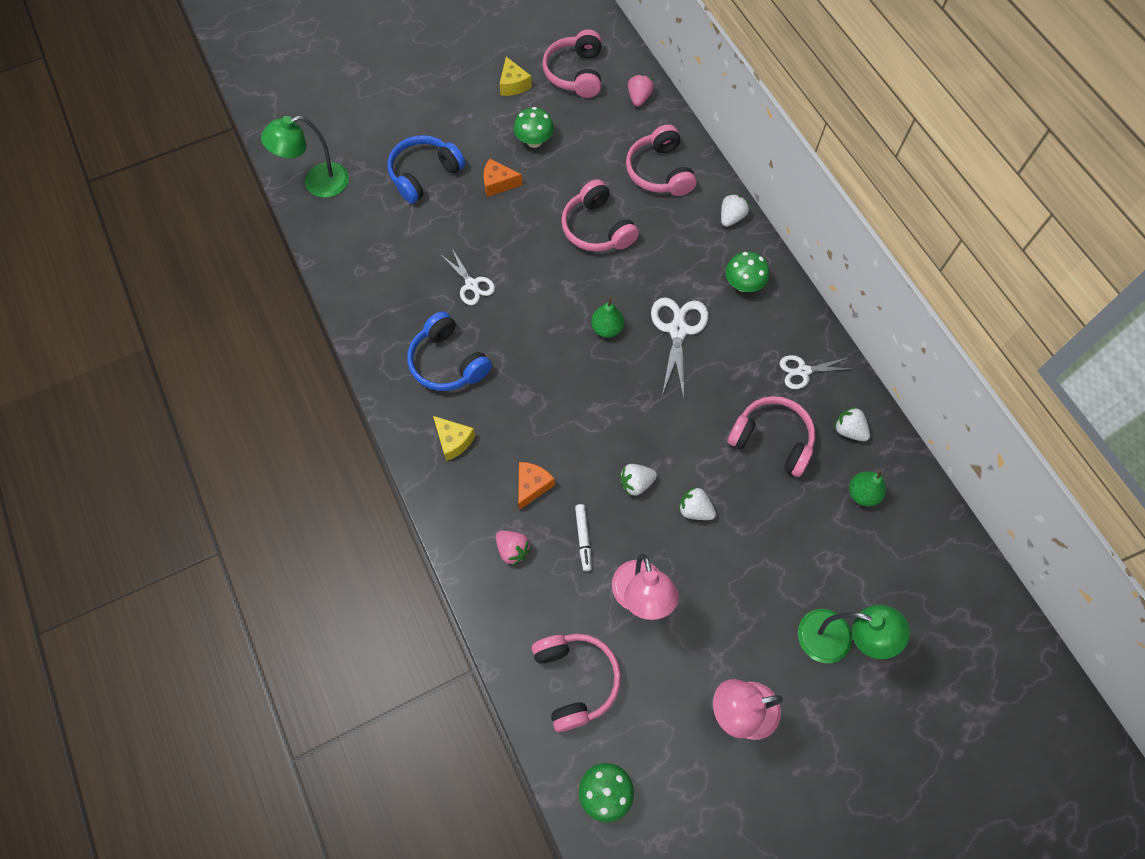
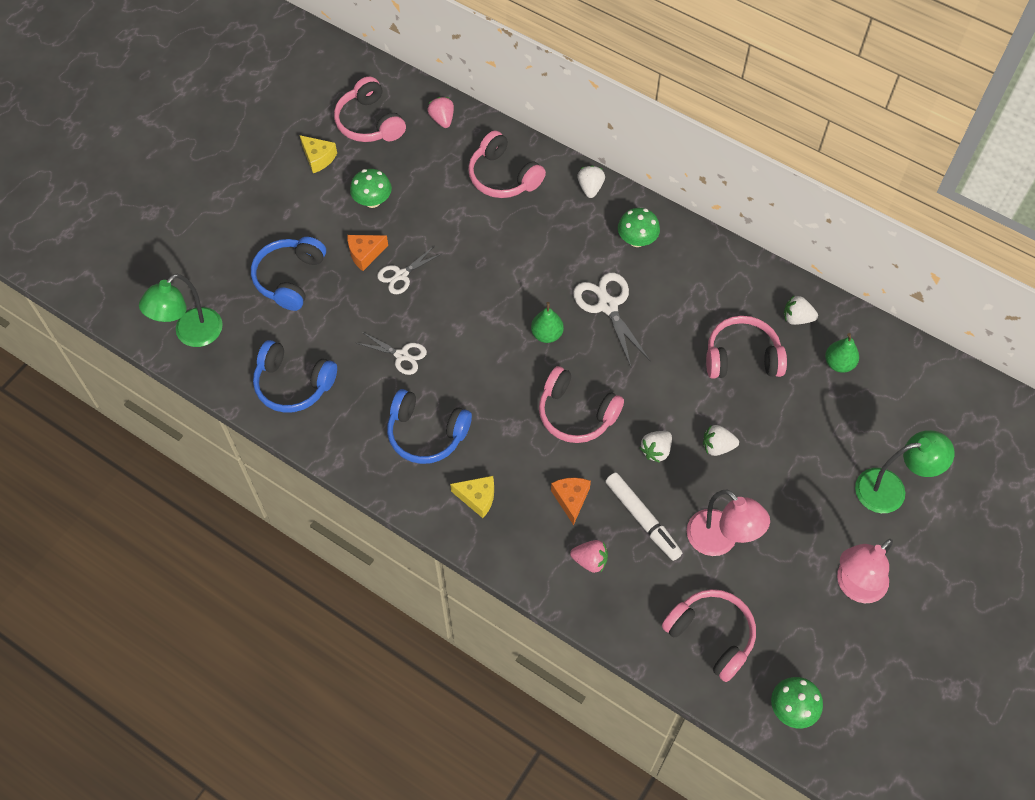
camera: 30 degrees left, 5 degrees down
(368, 264) = (293, 384): none -> blue headphones
(583, 538) = (642, 519): white marker -> white marker, size x1.62
(597, 228) = (481, 252): pink headphones -> pink headphones (576, 414)
(803, 371) = (731, 288): white scissors -> white scissors (401, 275)

